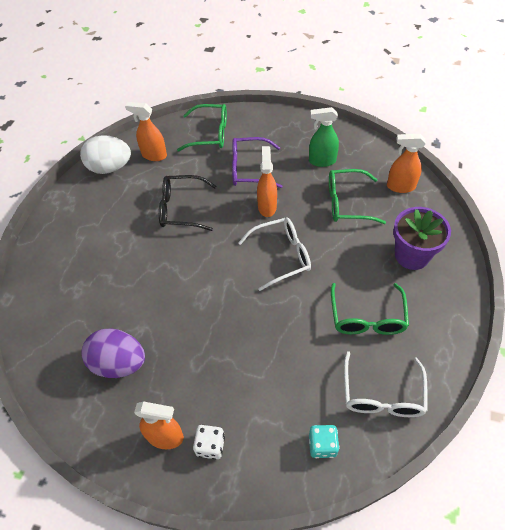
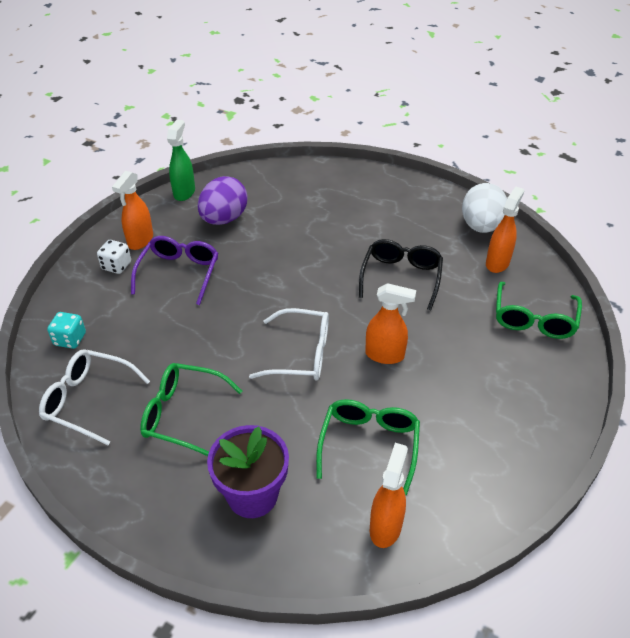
camera: 100 degrees right, 10 degrees down
(249, 169) = (457, 349): purple glasses -> purple glasses (179, 273)
(282, 256) = (301, 354): white glasses -> white glasses turned 75 degrees counterclockwise
(322, 161) = (460, 436): green spray bottle -> green spray bottle (184, 192)

